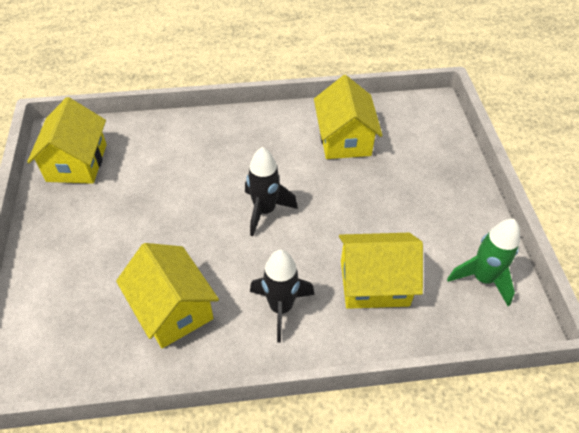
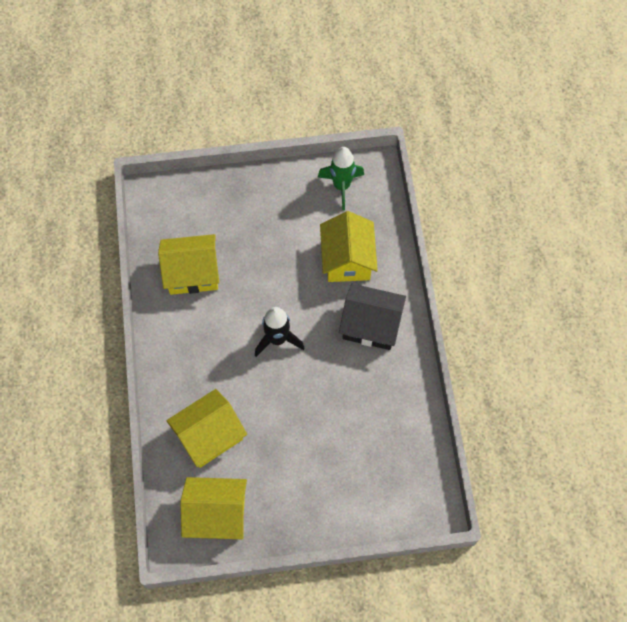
camera: 90 degrees left, 15 degrees up
(173, 309) = (375, 403): yellow house -> yellow house (209, 435)
(281, 308) = (371, 325): black rocket -> black house

